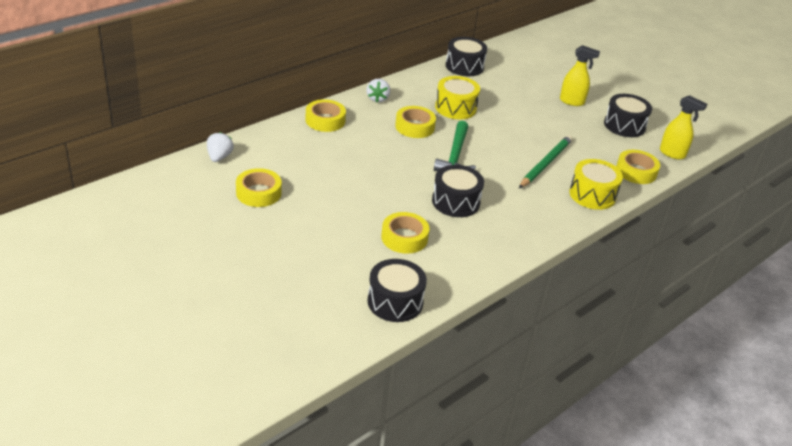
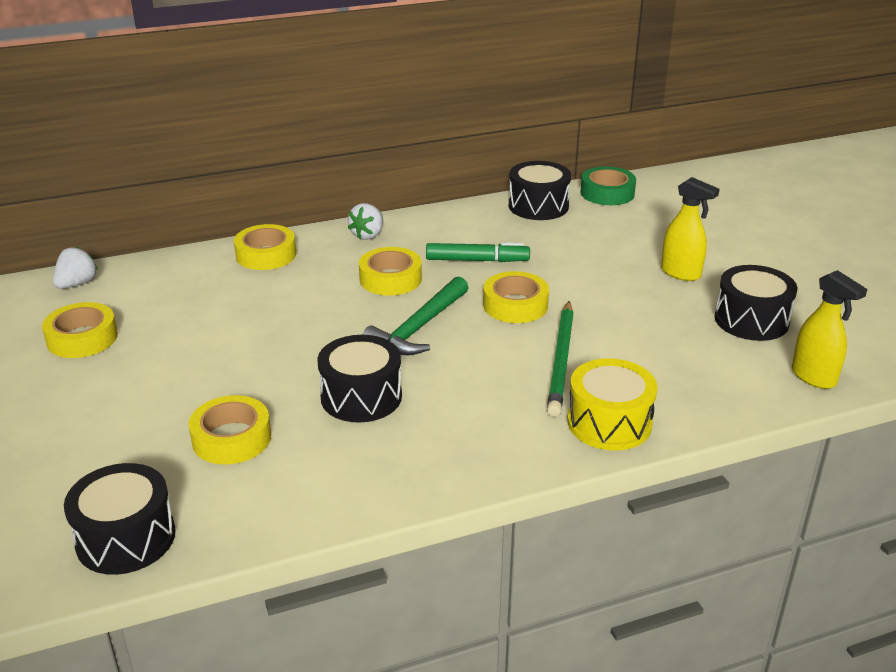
camera: 25 degrees right, 5 degrees down
(455, 108) = (477, 260): yellow drum -> green marker
(498, 53) = (607, 193): none -> green tape
(545, 163) = (561, 360): green pencil -> green pencil turned 135 degrees clockwise
(636, 171) = (721, 397): yellow tape -> yellow tape (515, 305)

